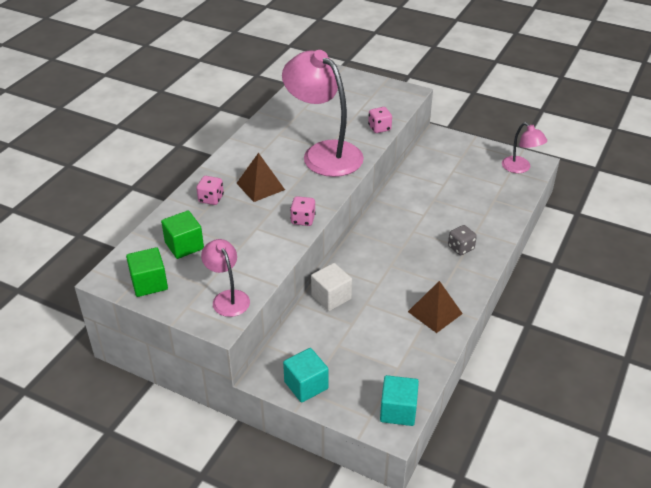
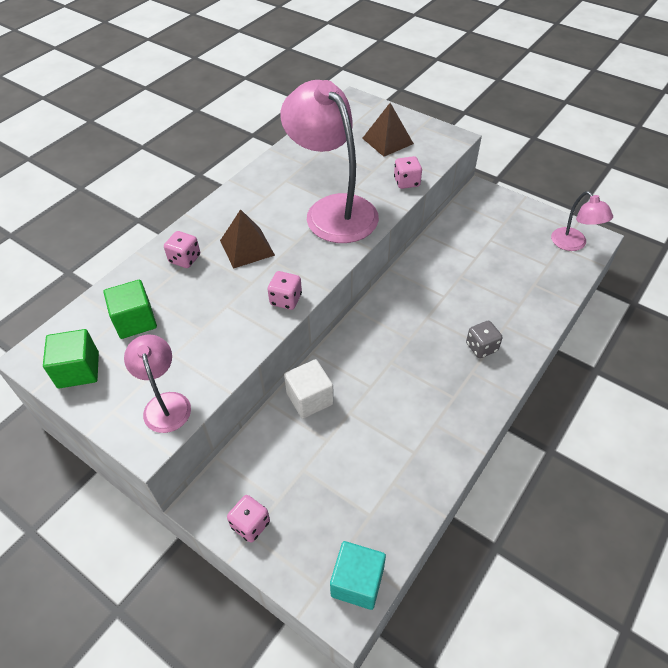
camera: 10 degrees right, 10 degrees up
(306, 385) = (250, 524): turquoise cube -> pink dice
(435, 312) = (432, 437): brown pyramid -> brown pyramid (387, 141)

